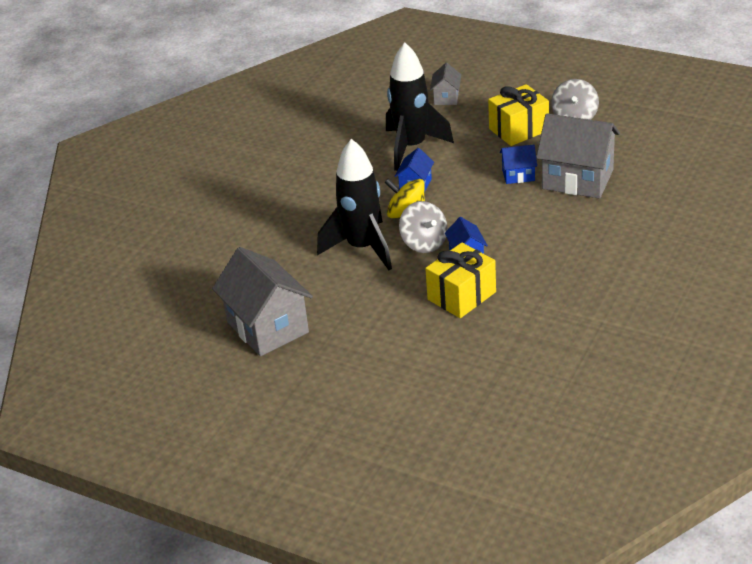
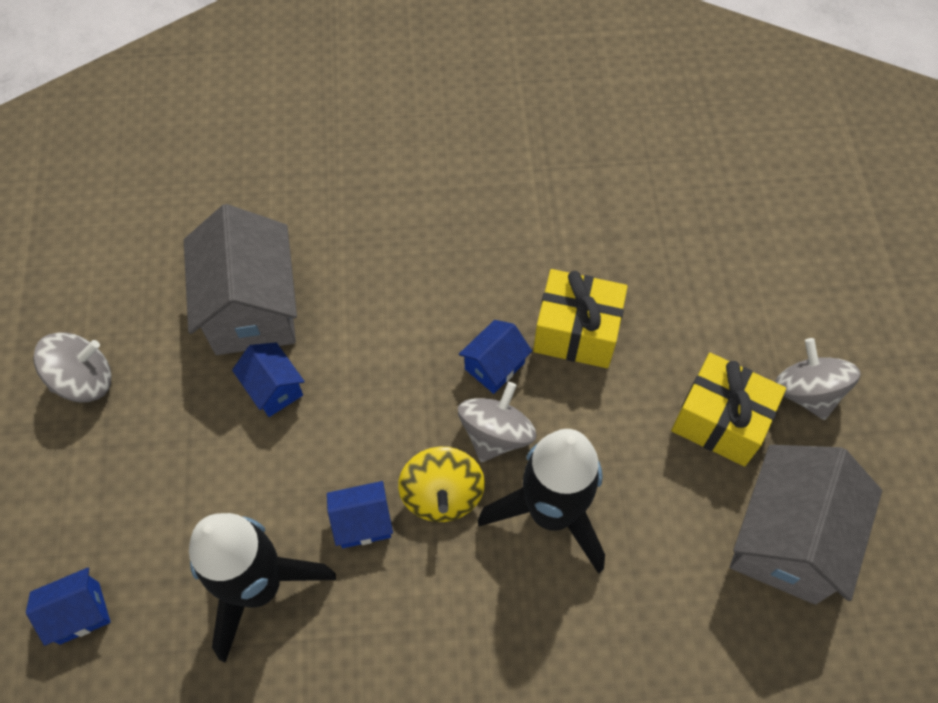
camera: 125 degrees left, 25 degrees up
(340, 377) = (807, 392): none -> grey spinning top
(446, 98) = (79, 613): grey house -> blue house
(518, 130) = (146, 445): yellow gift -> yellow gift (720, 421)

